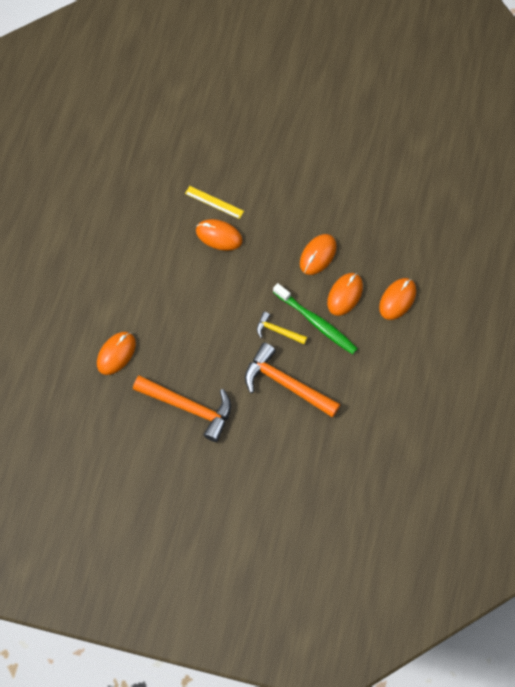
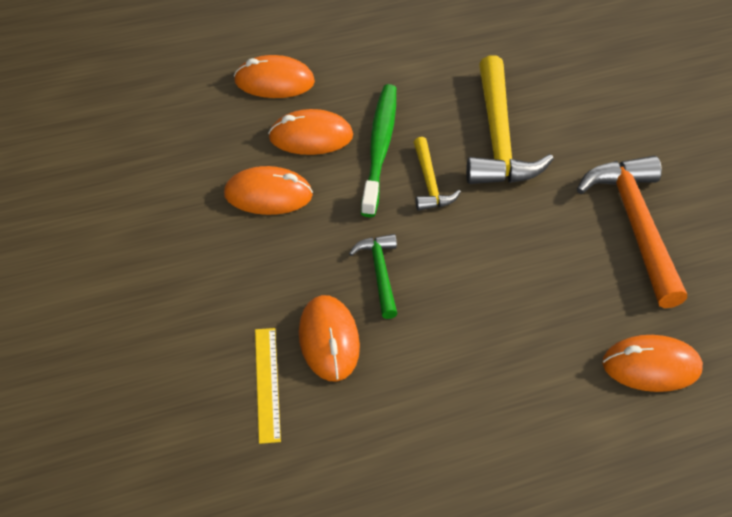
camera: 125 degrees left, 15 degrees down
(239, 276) = (379, 273): none -> green hammer
(286, 384) = (498, 138): orange hammer -> yellow hammer

